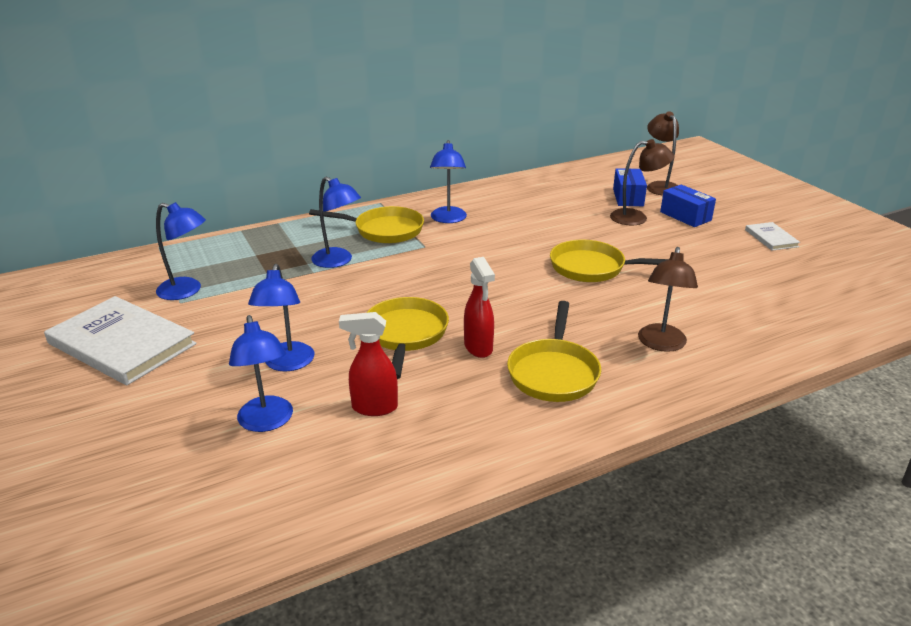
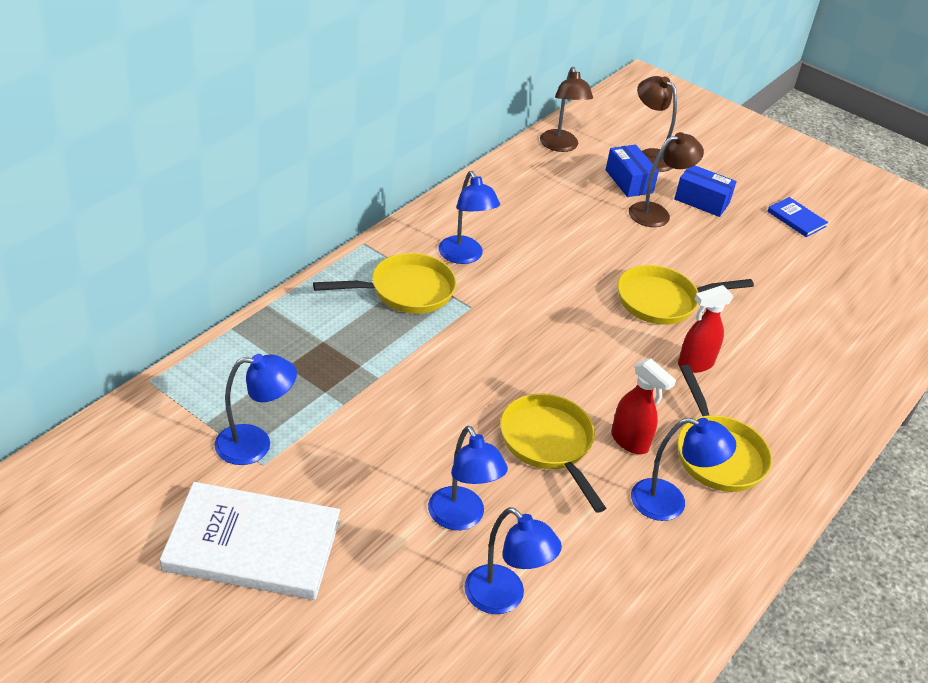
camera: 30 degrees left, 10 degrees up
(338, 261) = (393, 353): blue lamp -> blue lamp (670, 503)
(374, 407) = (589, 547): red spray bottle -> red spray bottle (695, 364)
(661, 344) = (784, 391): brown lamp -> brown lamp (560, 146)
(771, 238) = (796, 219): white book -> blue book

